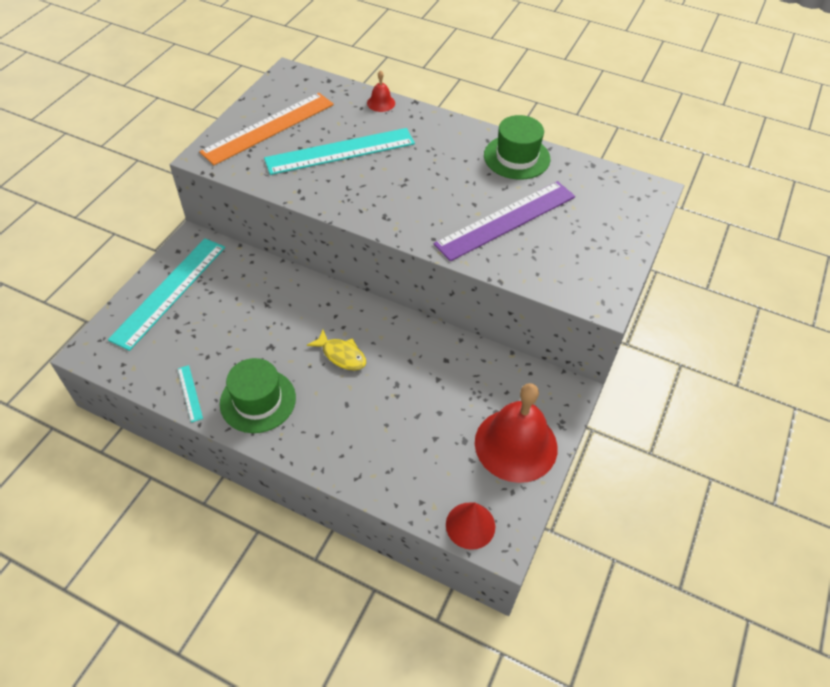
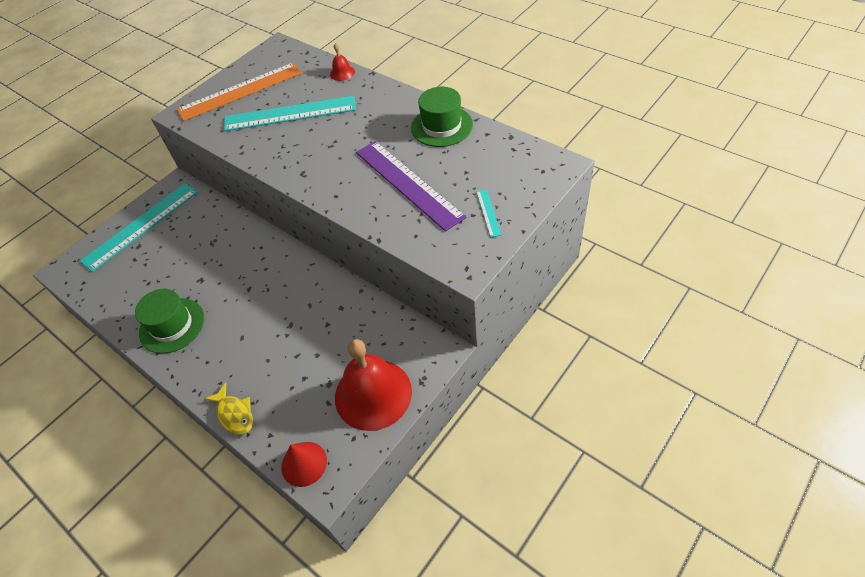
camera: 20 degrees right, 0 degrees up
(190, 393) = (123, 312): turquoise ruler -> turquoise ruler (488, 213)
(341, 355) = (254, 293): yellow fish -> yellow fish (234, 414)
(506, 220) = (408, 184): purple ruler -> purple ruler turned 75 degrees clockwise

